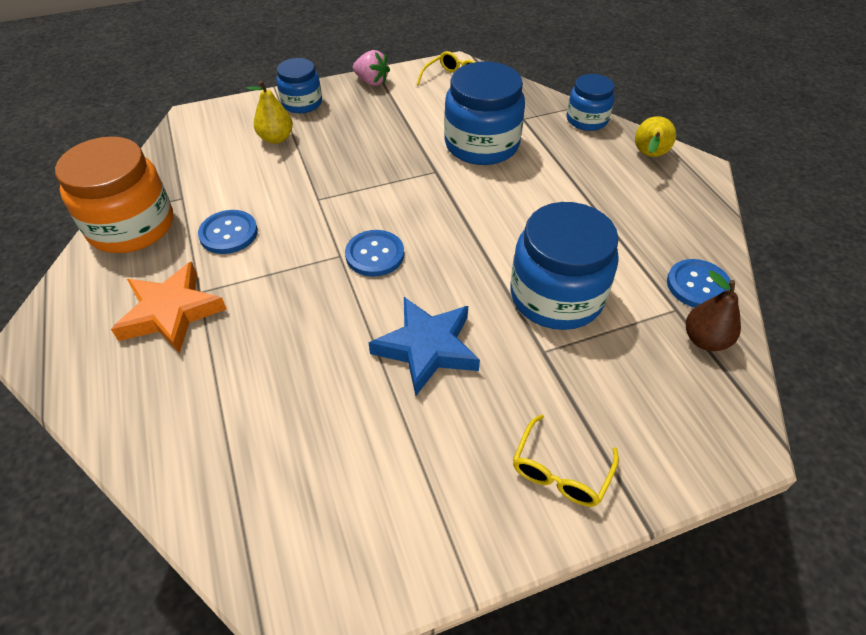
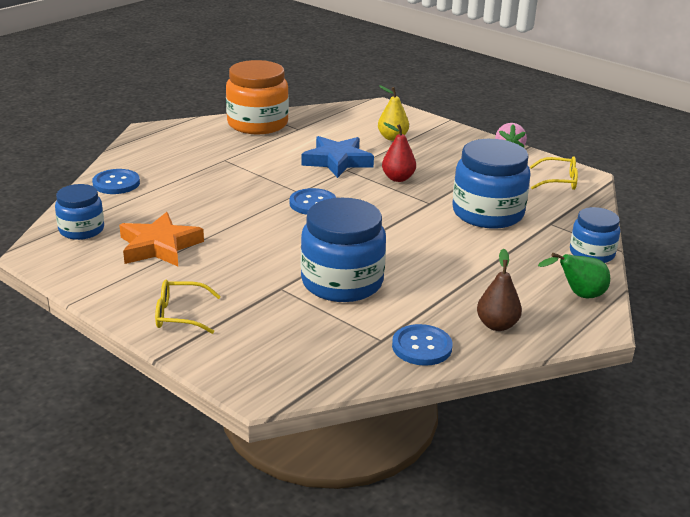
camera: 60 degrees right, 20 degrees down
(171, 312) = (201, 157): orange star -> orange star (159, 246)
(228, 233) = (281, 152): blue button -> blue button (116, 183)
(302, 103) = (444, 134): blue jar -> blue jar (81, 230)
(369, 171) = (398, 178): none -> red pear
(427, 348) = (245, 243): blue star -> blue star (337, 161)
(649, 156) = (579, 295): yellow pear -> green pear
(705, 340) = (358, 359): brown pear -> brown pear (497, 325)

